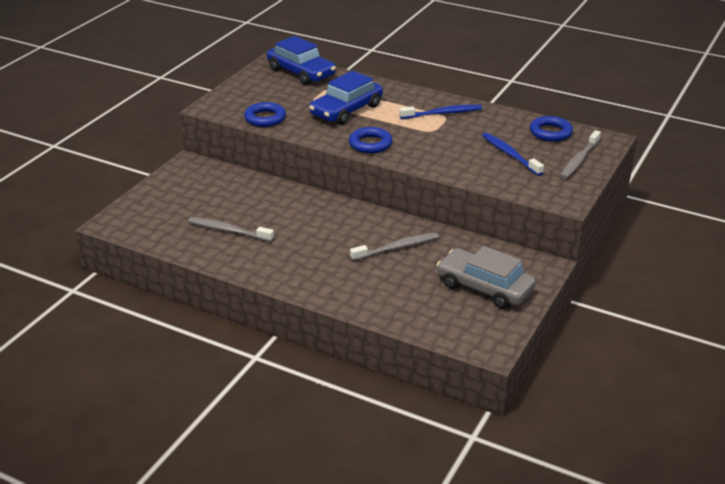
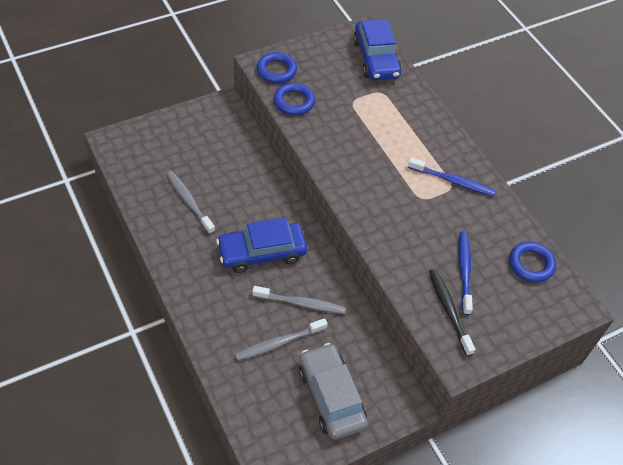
camera: 30 degrees right, 20 degrees up
(346, 110) = (371, 129): blue car -> blue car (262, 252)
(370, 144) = (352, 184): blue ring -> blue ring (276, 71)
(525, 178) = (449, 310): none -> black toothbrush
(579, 160) = (523, 317): grey toothbrush -> grey toothbrush (279, 343)

